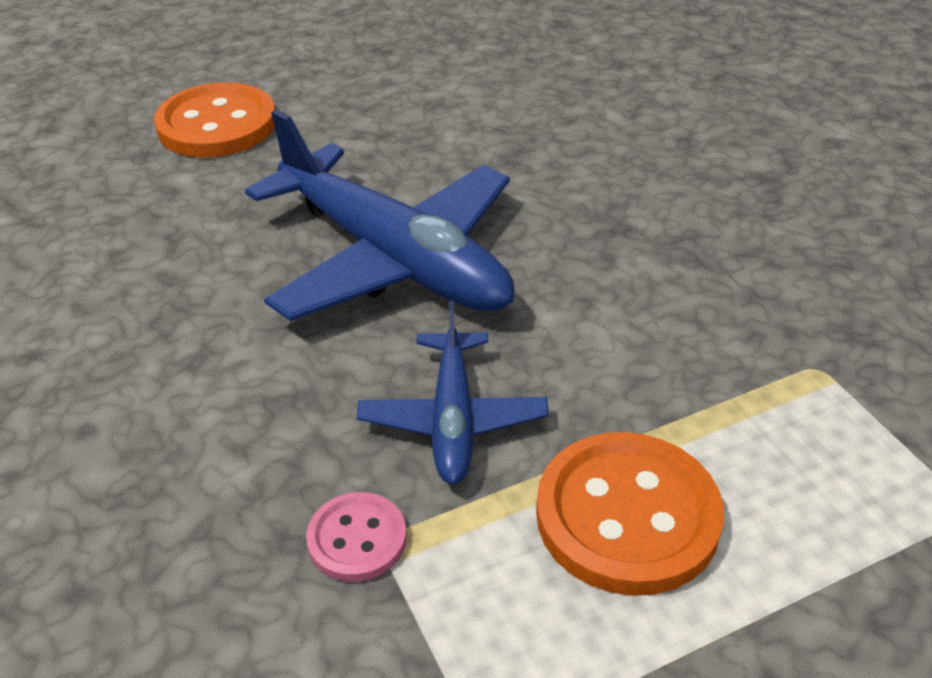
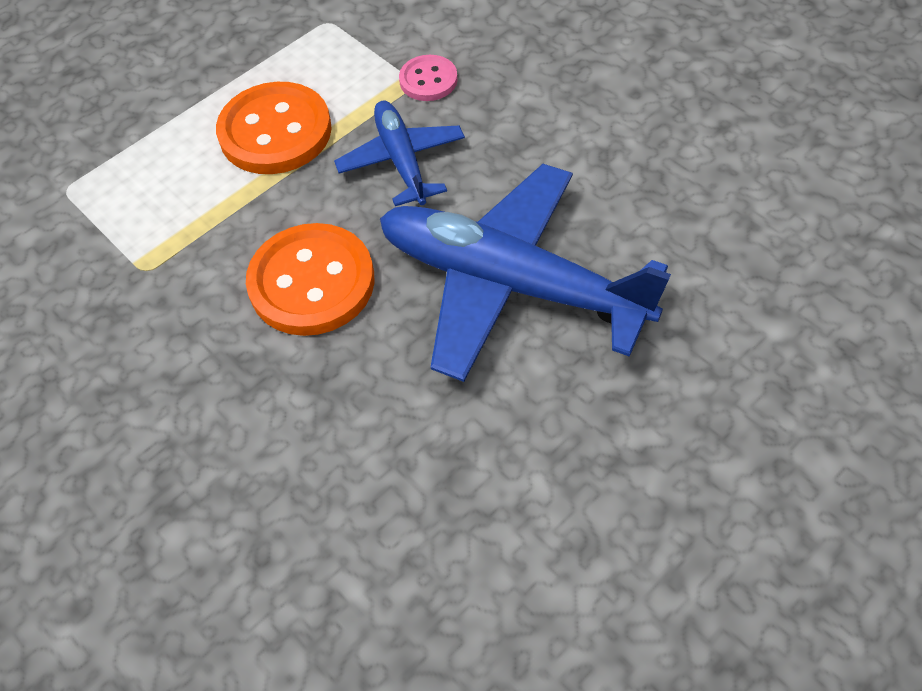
camera: 165 degrees right, 15 degrees up
(217, 125) = (812, 421): orange button -> orange button (312, 282)

